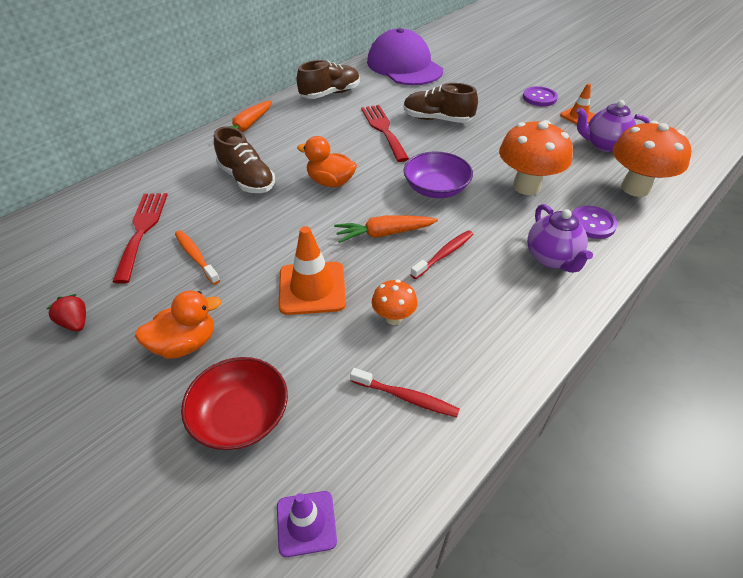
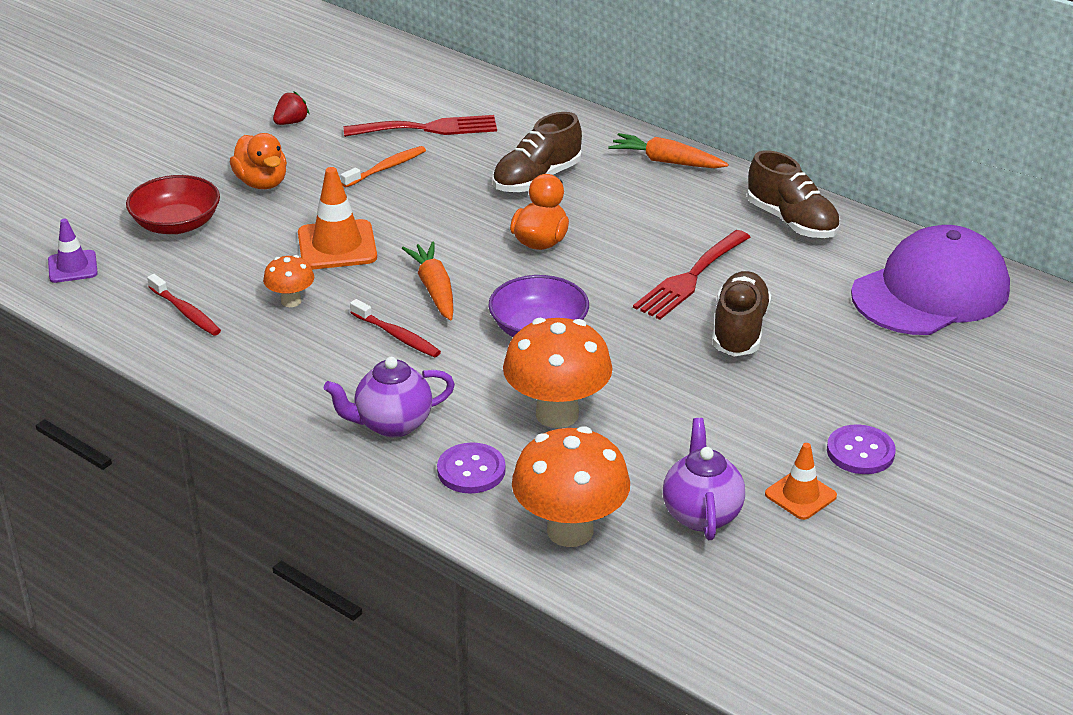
camera: 85 degrees right, 10 degrees down
(383, 130) = (690, 278): red fork -> red fork turned 150 degrees clockwise
(406, 397) = (186, 312): red toothbrush -> red toothbrush turned 60 degrees counterclockwise

